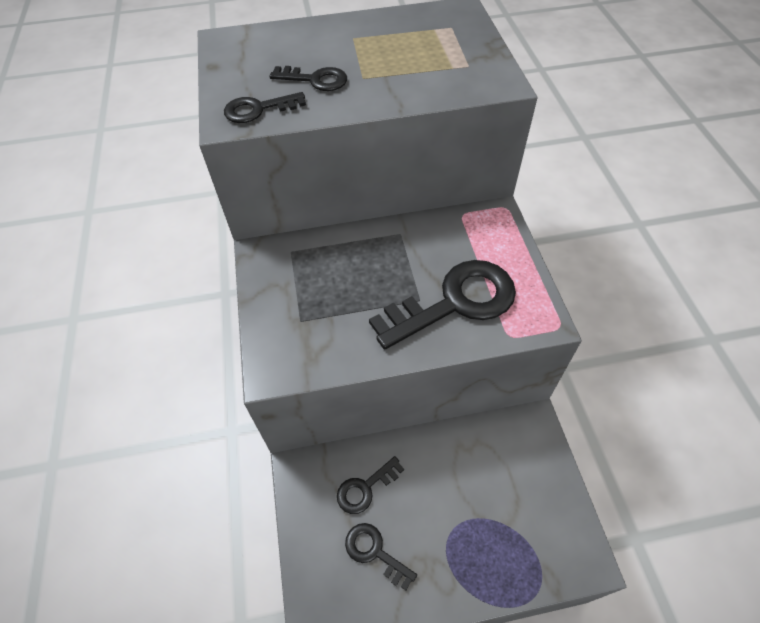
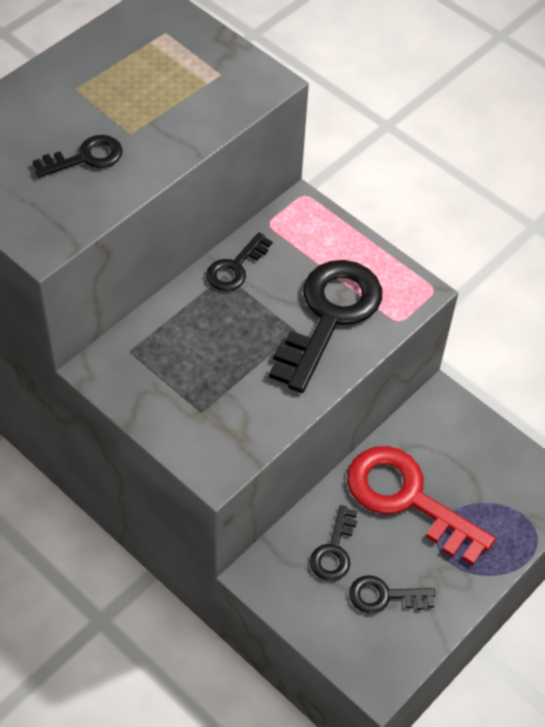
camera: 40 degrees left, 0 degrees up
(258, 109) = (61, 217): black key -> black key (235, 268)
(450, 483) = (407, 498): none -> red key

